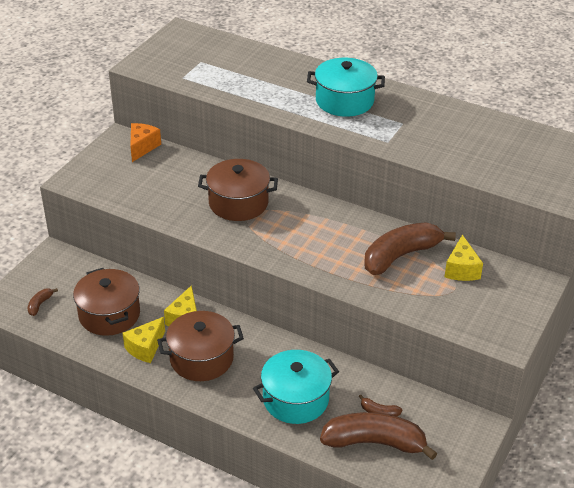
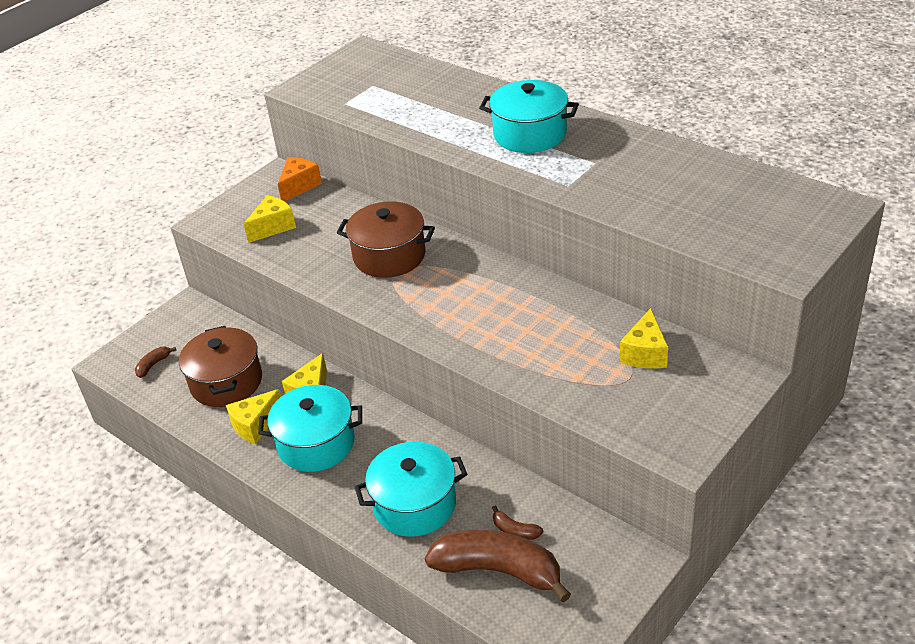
camera: 15 degrees right, 0 degrees up
(131, 183) = (273, 227): none -> yellow cheese
(201, 358) = (316, 443): brown pot -> turquoise pot
(401, 256) = (570, 331): brown banana -> none

